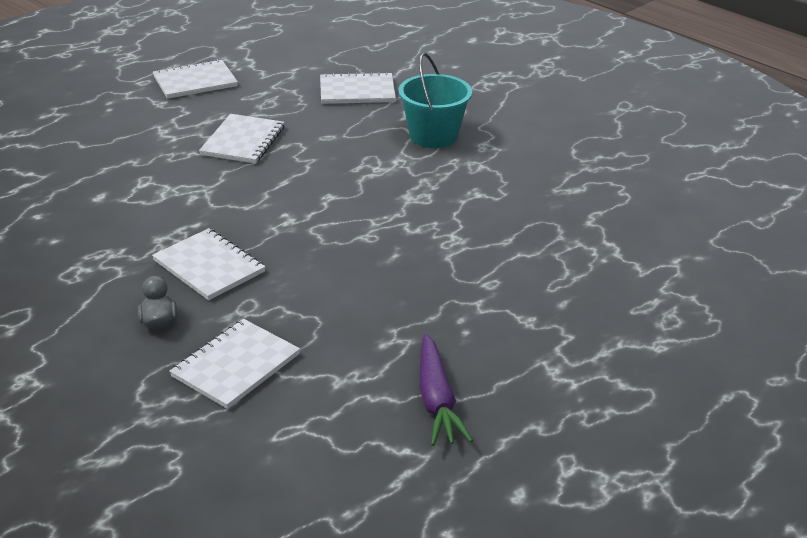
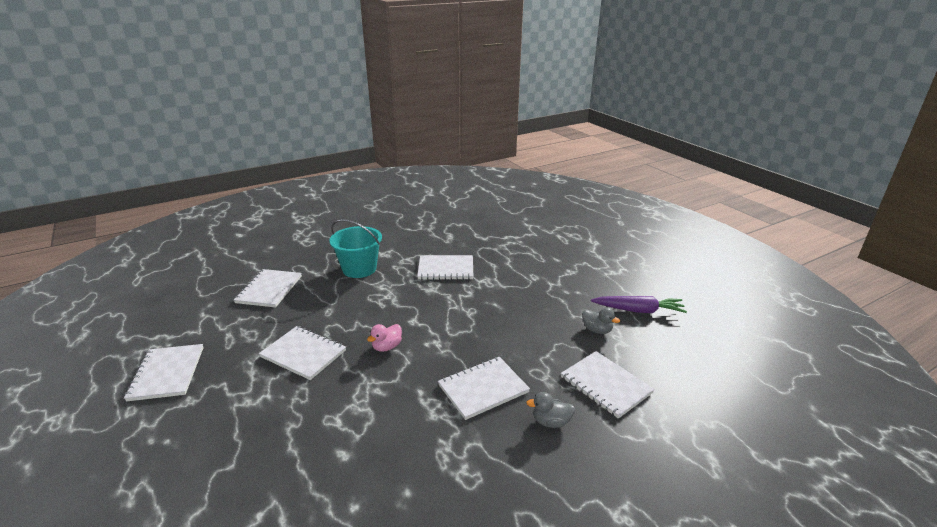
camera: 75 degrees left, 5 degrees down
(270, 188) = (387, 347): none -> pink duck
(363, 355) = (597, 330): none -> grey duck
(470, 201) = (446, 269): none -> white notebook

